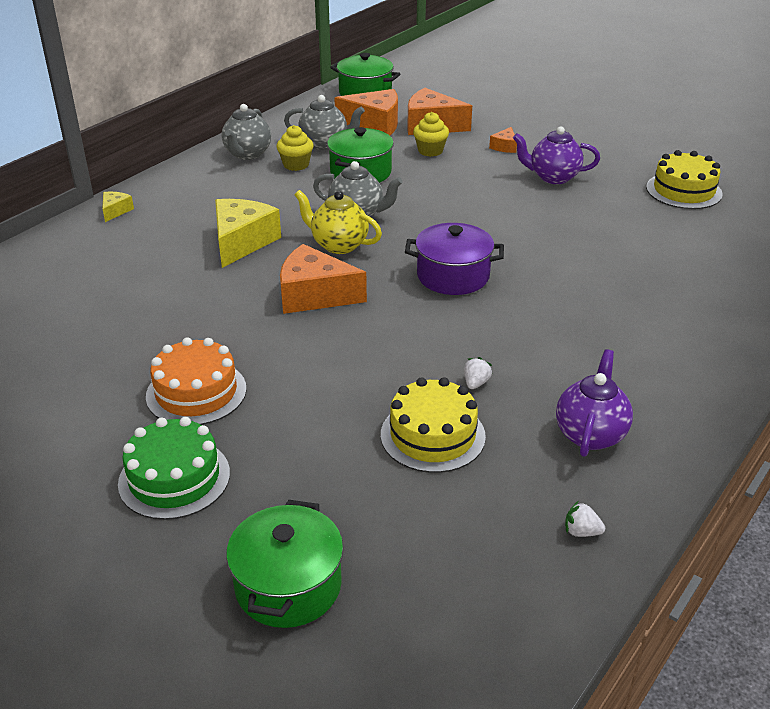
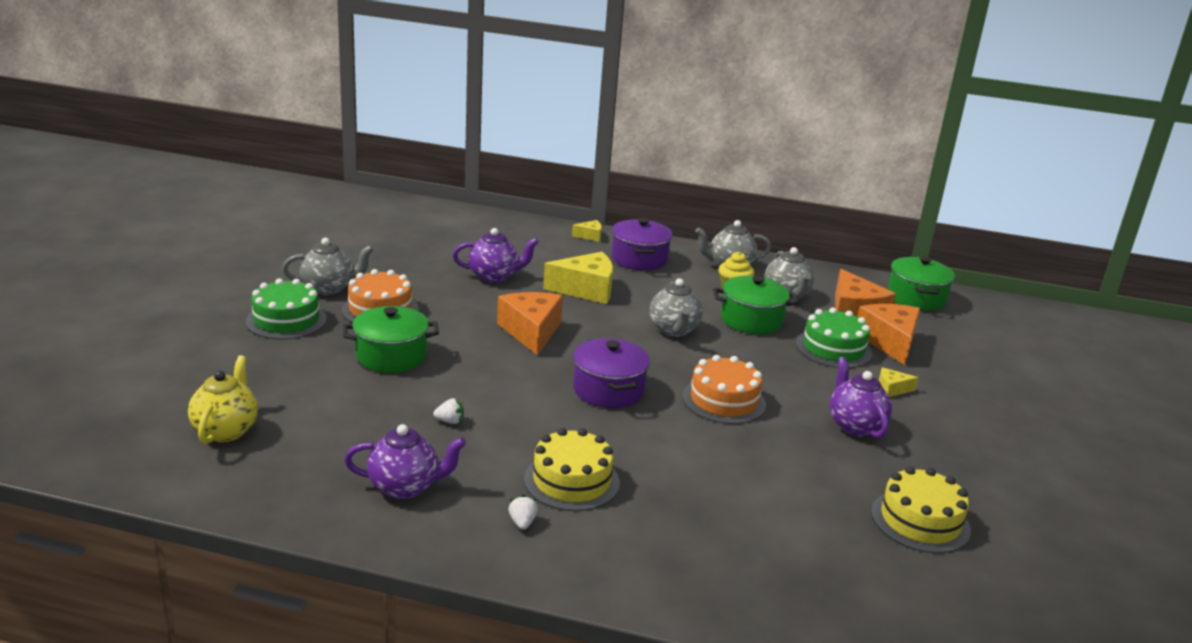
camera: 65 degrees right, 10 degrees down
(106, 427) = (329, 288): none -> grey teapot
(168, 293) = (494, 276): none -> purple teapot
(195, 196) = (639, 259): none -> purple pot
(288, 586) = (193, 377): green pot -> green pot (391, 356)
(338, 245) = (615, 330): yellow teapot -> yellow teapot (226, 430)
(430, 151) = (833, 349): yellow cupcake -> green cake
(432, 435) = (371, 410): yellow cake -> yellow cake (571, 481)
(494, 222) = (724, 400): none -> orange cake
(504, 147) = (892, 389): orange cheese -> yellow cheese
(581, 532) = (276, 492): white strawberry -> white strawberry (522, 522)

